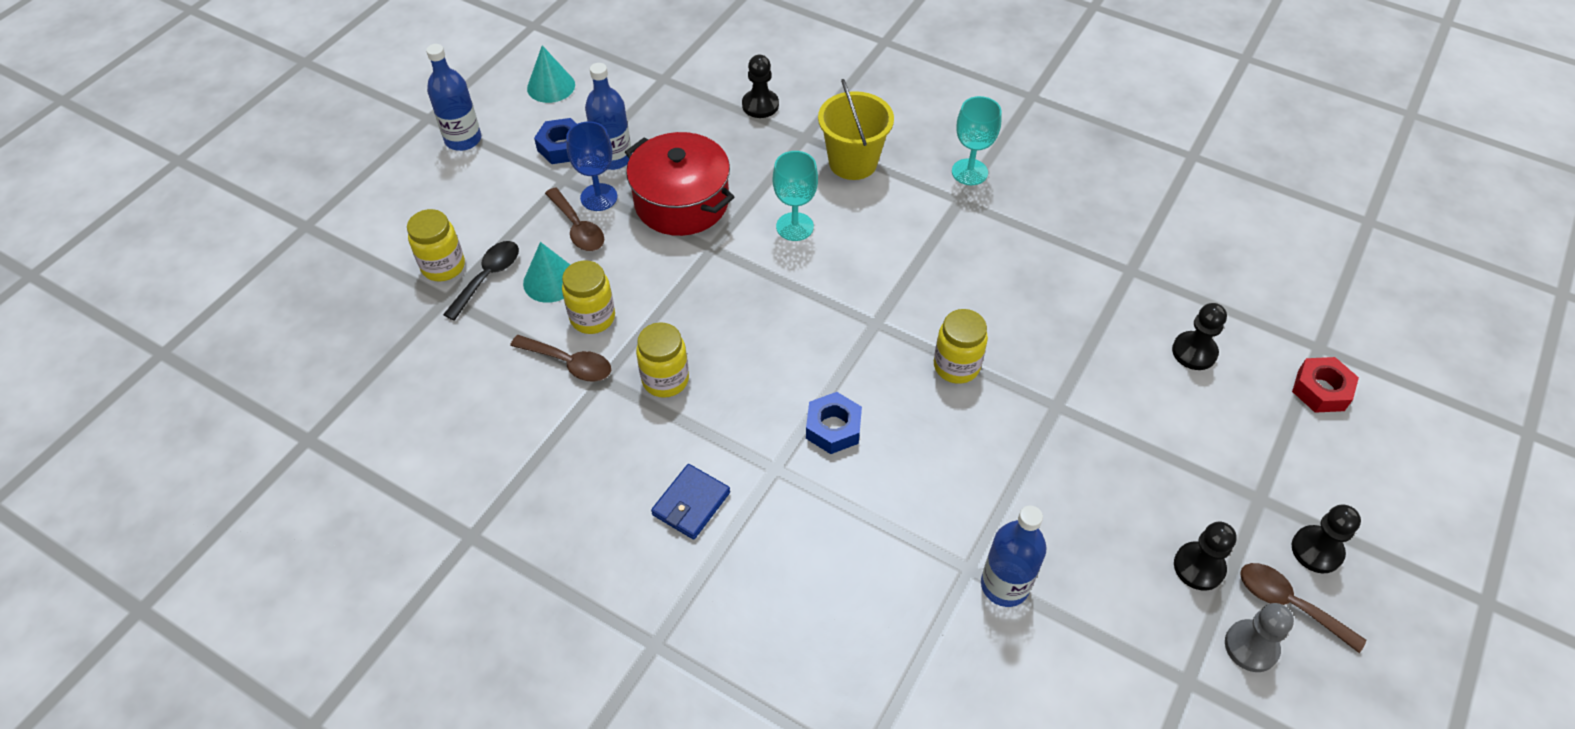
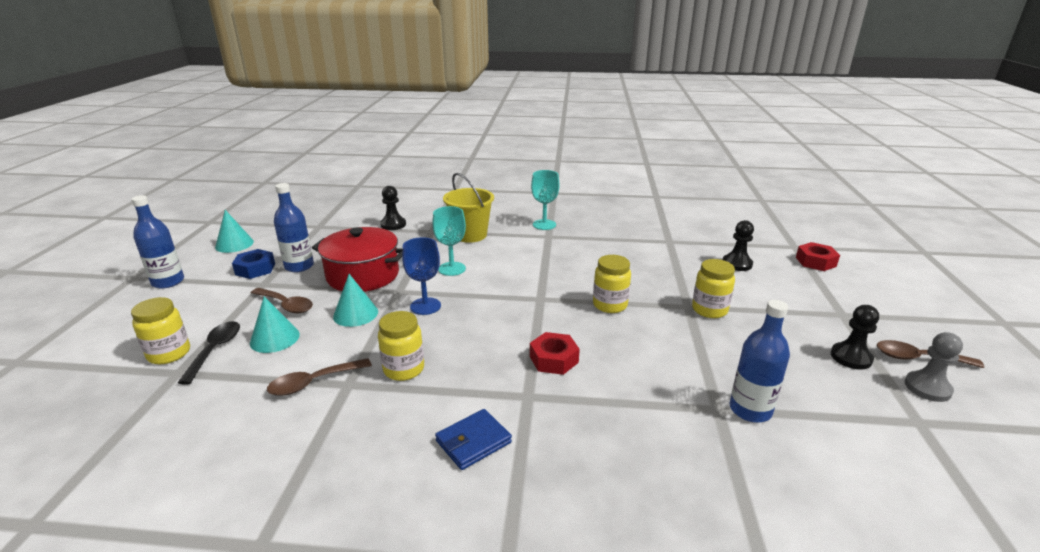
camera: 25 degrees left, 25 degrees down
(569, 363) = (313, 382): brown spoon -> brown spoon turned 150 degrees clockwise
(592, 318) = (322, 350): yellow jar -> yellow jar (709, 310)
(599, 197) = (296, 286): blue goblet -> blue goblet (425, 306)
(648, 271) = (355, 314): none -> turquoise cone
(691, 504) = (473, 442): blue wallet -> blue wallet turned 45 degrees clockwise
(833, 428) = (554, 359): blue nut -> red nut
(1317, 550) = (899, 328): black pawn -> none

